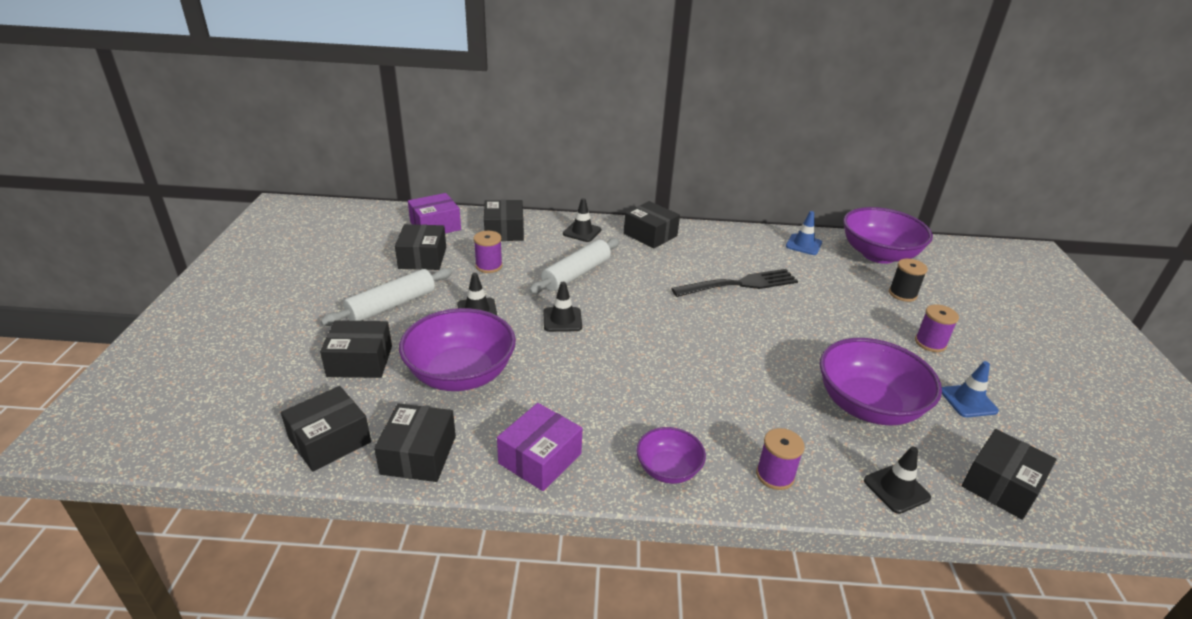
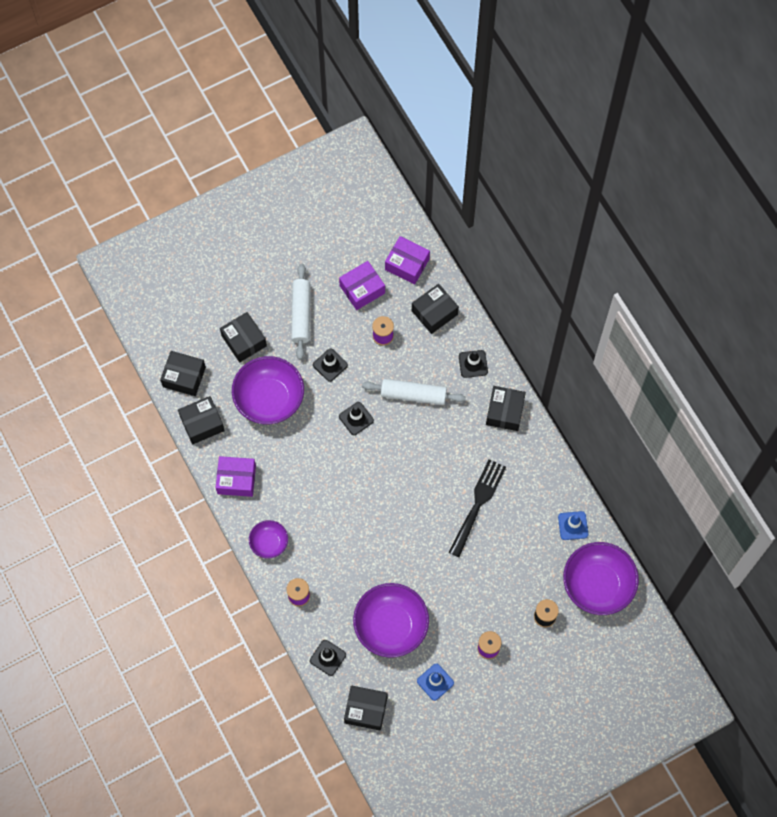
camera: 60 degrees right, 35 degrees up
(391, 305) = (301, 314): white rolling pin -> white rolling pin turned 75 degrees clockwise
(422, 258) = (362, 289): black box -> purple box
(740, 284) = (478, 504): black fork -> black fork turned 105 degrees counterclockwise

